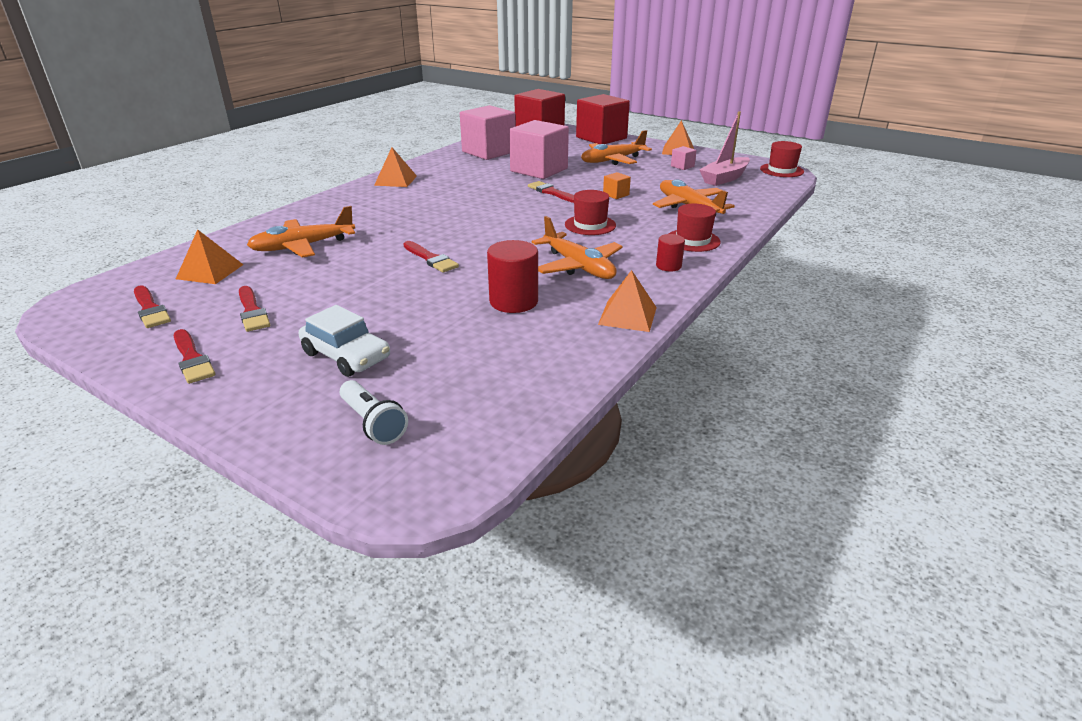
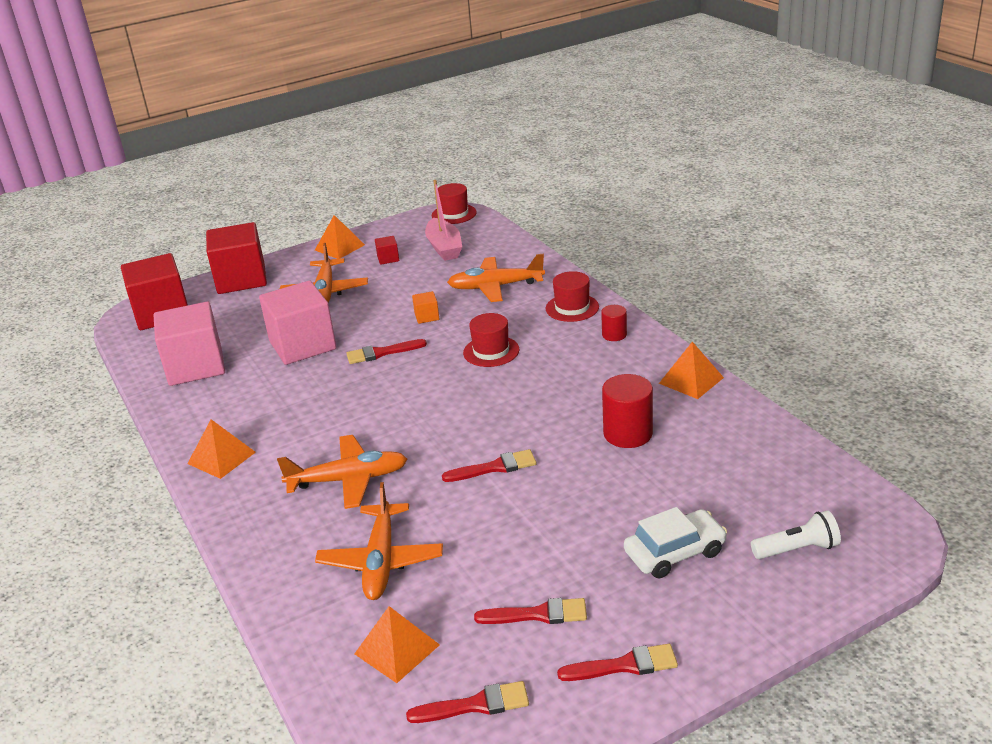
camera: 60 degrees left, 0 degrees up
(578, 266) = (580, 381): orange plane -> orange plane (348, 480)
(682, 166) = (388, 258): pink cube -> red cube

